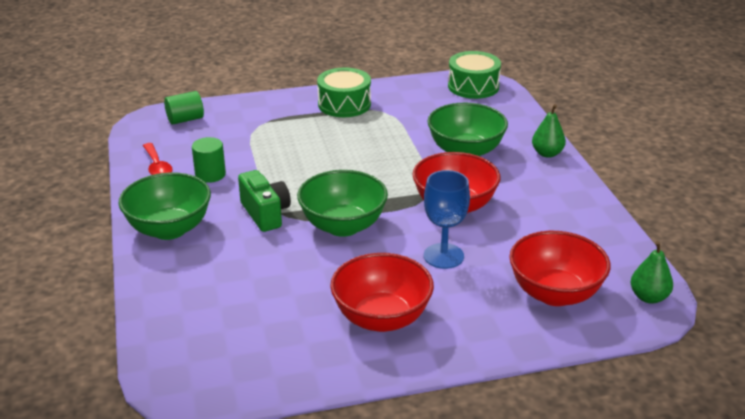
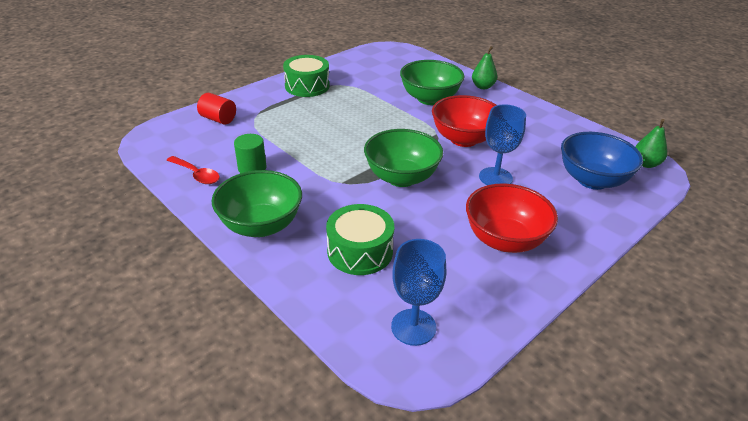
camera: 30 degrees left, 5 degrees up
(185, 119) = (184, 129): green cylinder -> none
(212, 358) = (413, 327): none -> blue goblet
(224, 118) = (218, 119): none -> red cylinder
(265, 214) = (331, 186): green camera -> none
(473, 86) = (387, 53): green drum -> green drum (360, 251)
(555, 293) = (592, 180): red bowl -> blue bowl

